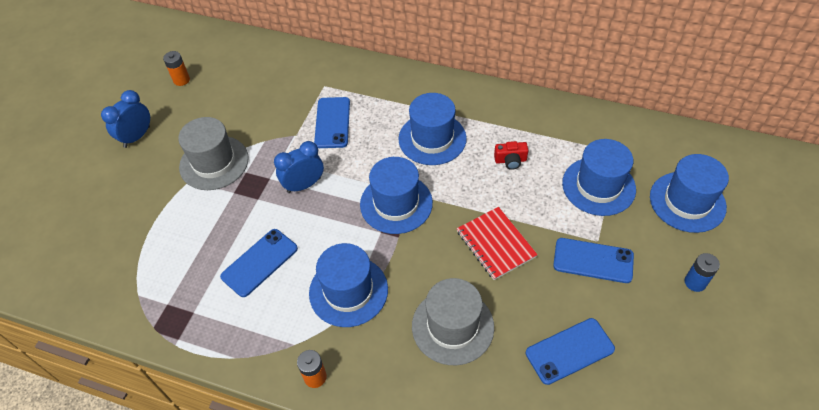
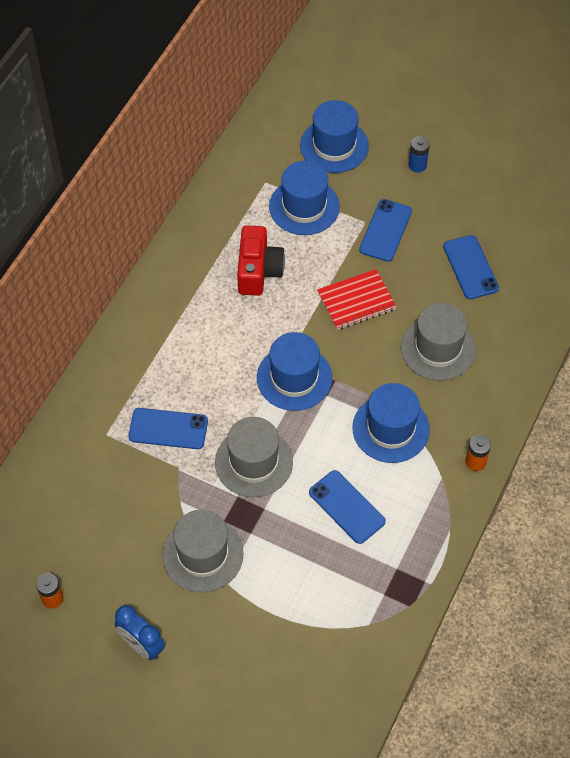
camera: 85 degrees left, 5 degrees up
(304, 185) = (253, 462): blue clock -> grey hat
(432, 139) = (214, 335): blue hat -> none
(510, 160) = (258, 270): red camera -> red camera, size x1.91

